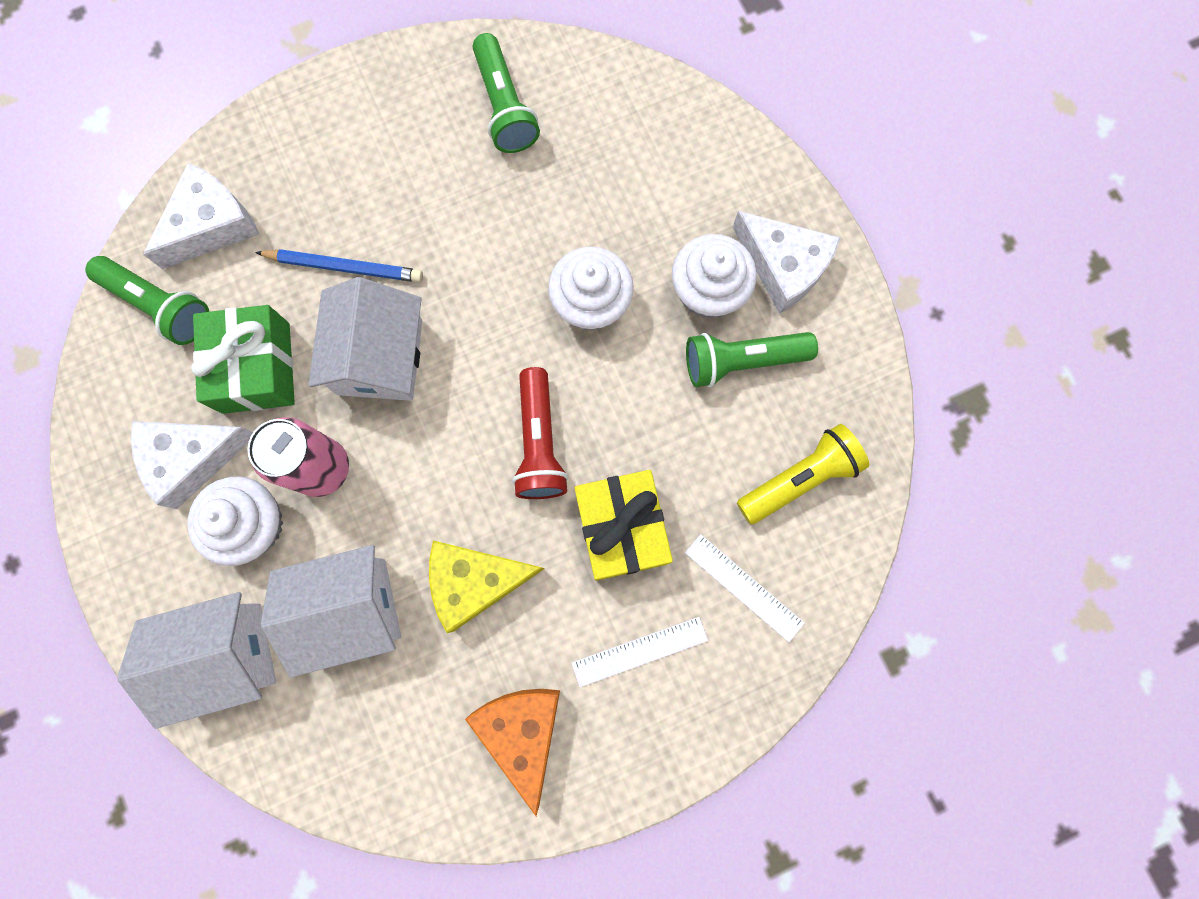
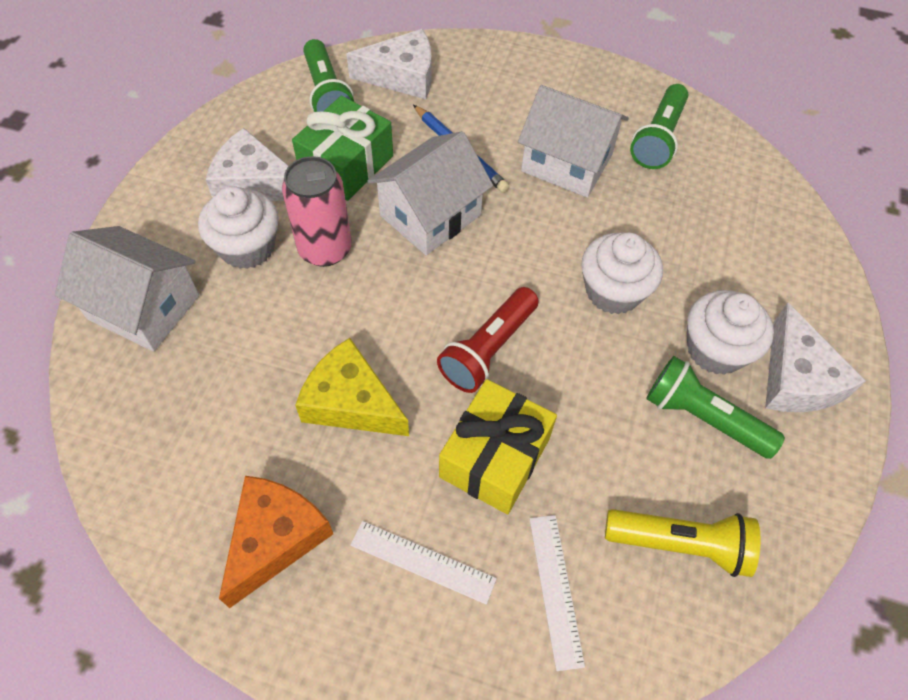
camera: 40 degrees right, 20 degrees down
(349, 609) = (249, 347): white house -> white house (566, 163)

